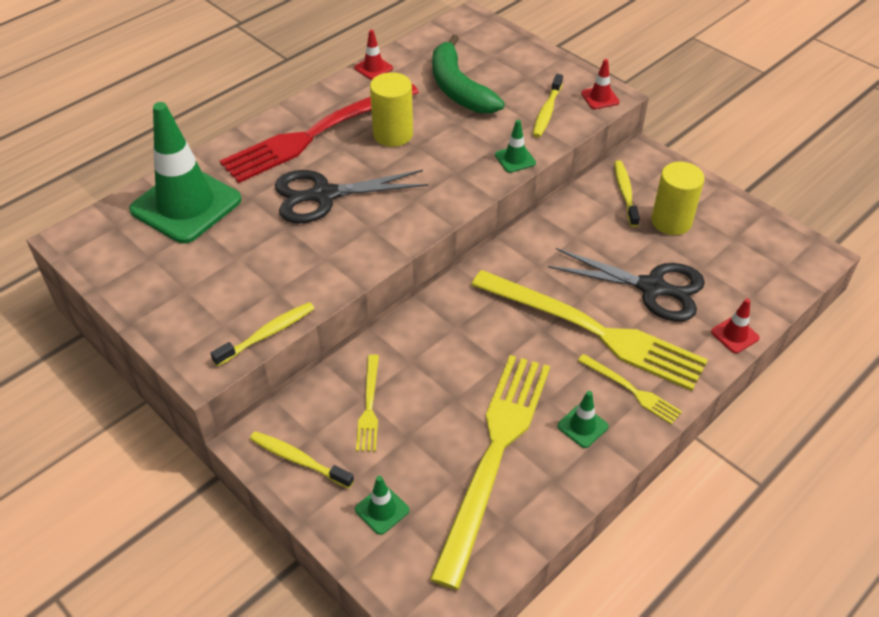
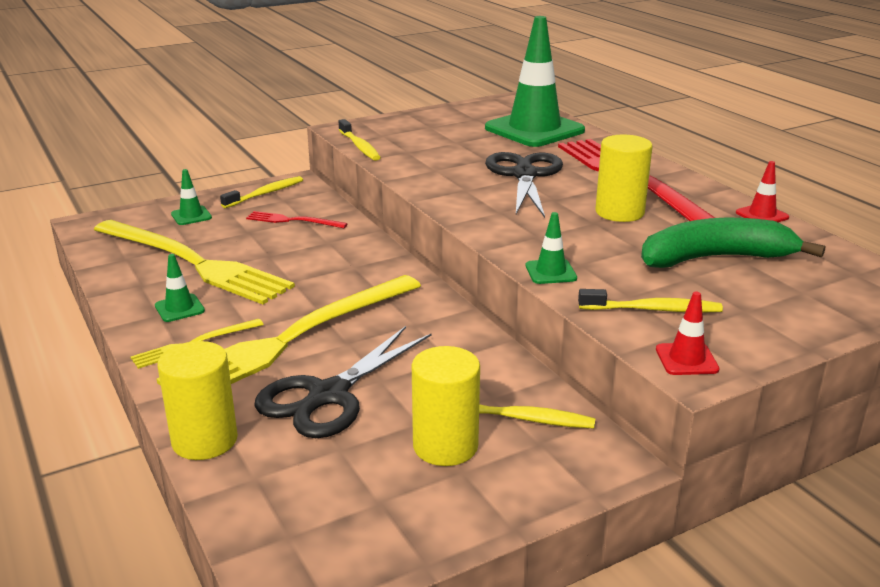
camera: 105 degrees right, 20 degrees down
(369, 406) = (293, 221): yellow fork -> red fork
(547, 112) = (653, 310): yellow toothbrush -> yellow toothbrush turned 150 degrees clockwise
(735, 335) = (204, 440): red traffic cone -> yellow cylinder

